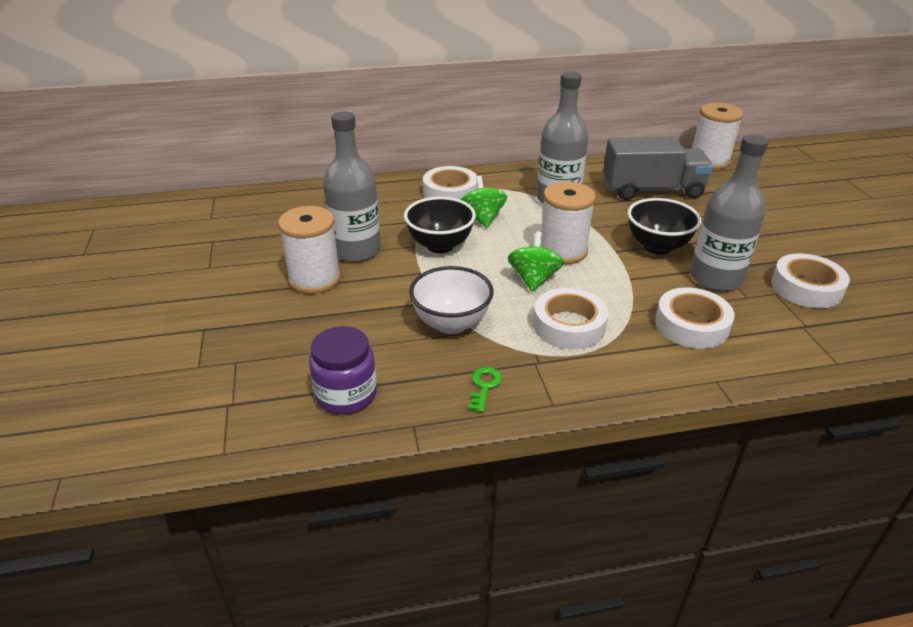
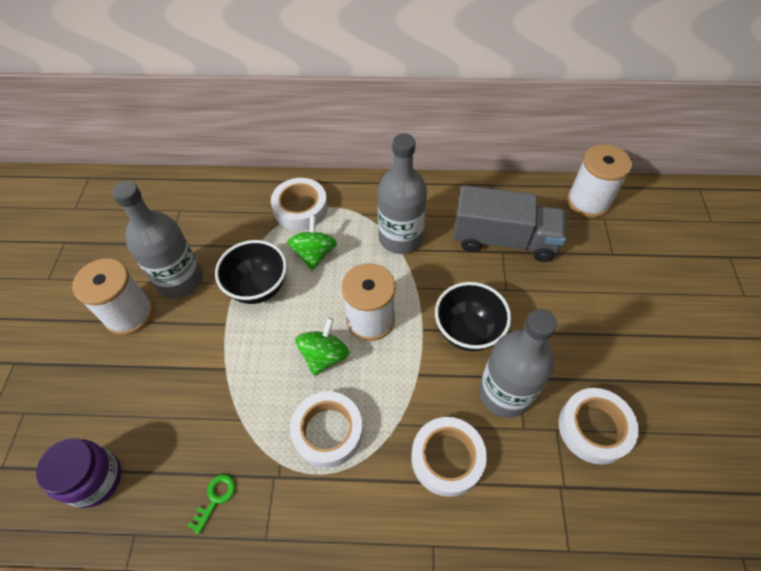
camera: 15 degrees right, 20 degrees up
(451, 323) = (222, 403): white bowl -> none

